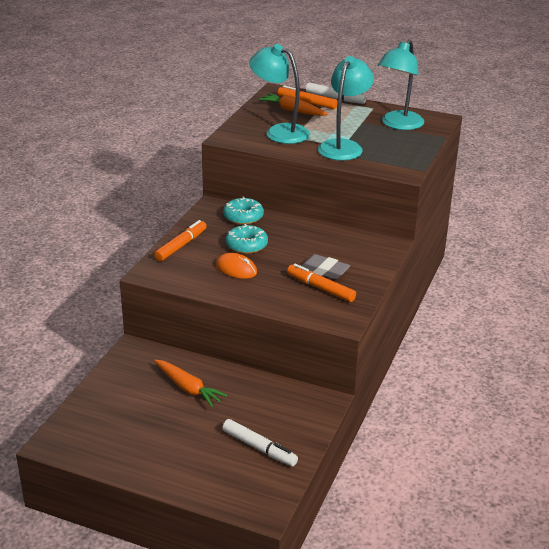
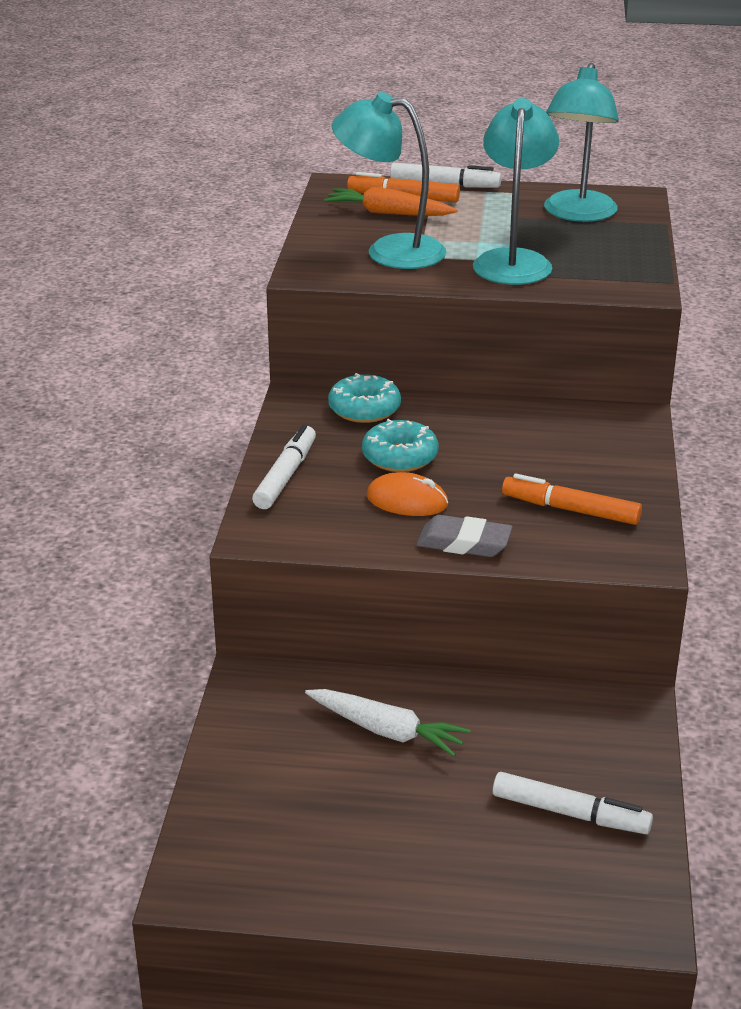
camera: 15 degrees left, 0 degrees up
(181, 245) = (286, 476): orange marker -> white marker
(188, 388) = (386, 731): orange carrot -> white carrot
(324, 270) = (557, 478): grey eraser -> grey eraser (464, 543)

